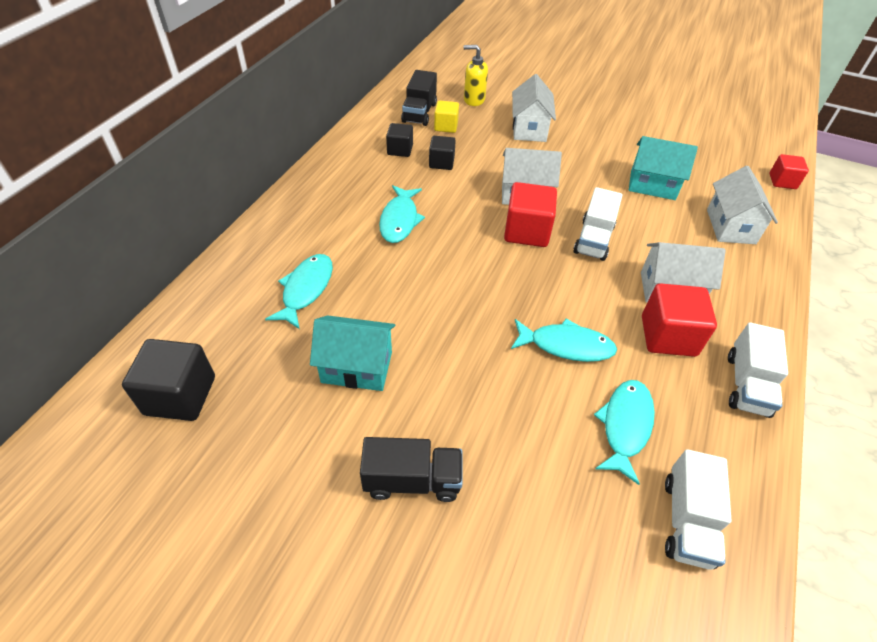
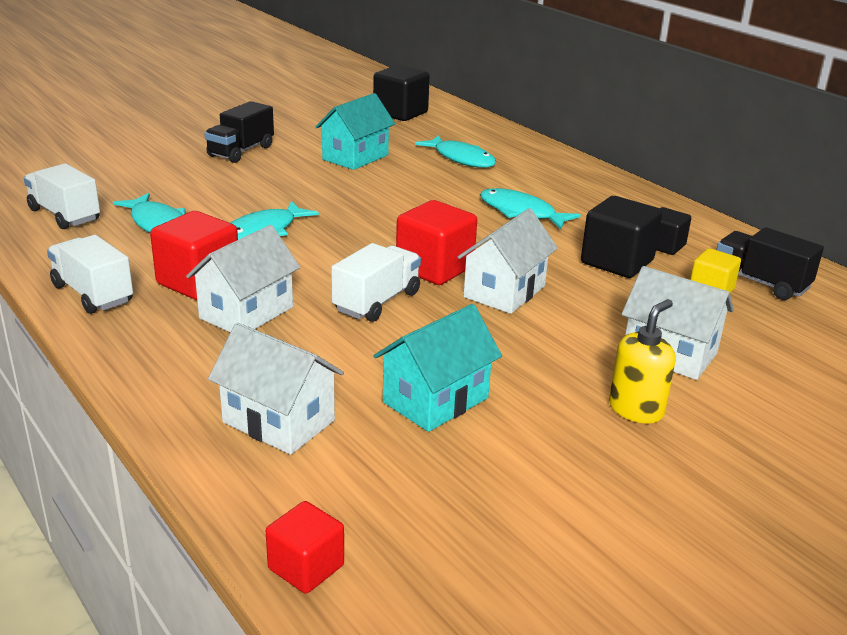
camera: 120 degrees right, 20 degrees down
(441, 163) = (617, 262): black cube -> black cube, size x1.65
(474, 100) = (789, 337): yellow soap dispenser -> yellow soap dispenser (636, 409)
(593, 239) = (377, 302): white truck -> white truck turned 75 degrees clockwise

